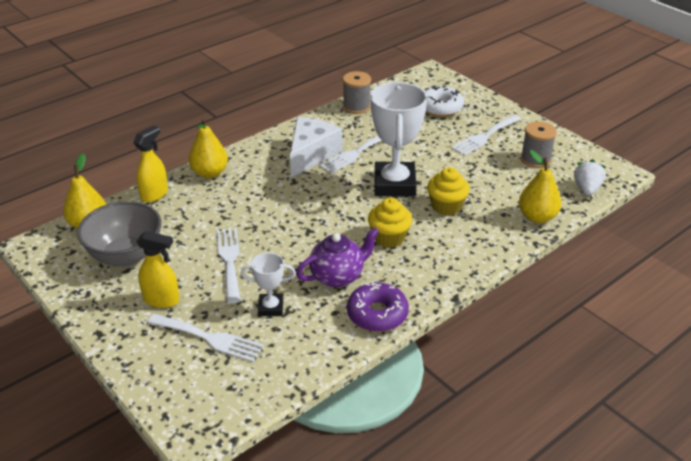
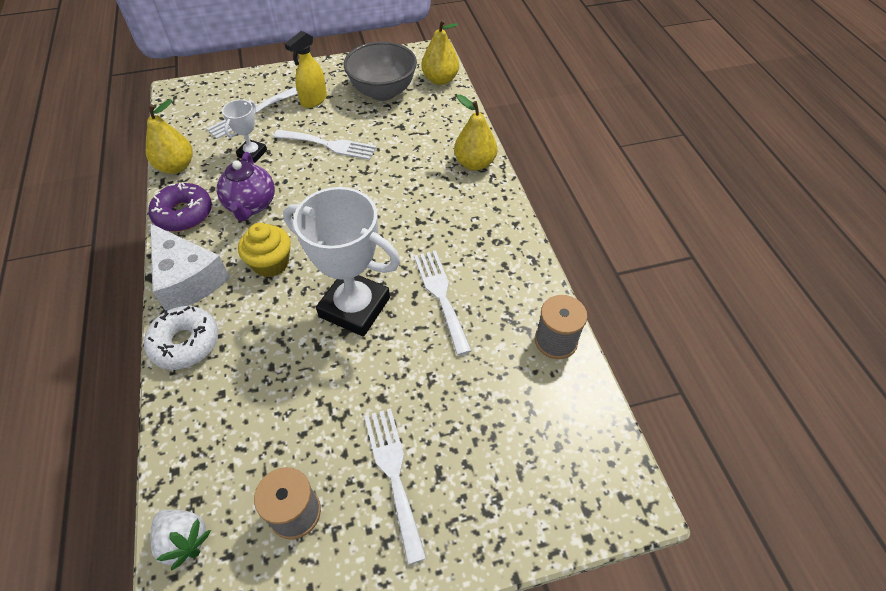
camera: 115 degrees right, 15 degrees up
(155, 194) = (460, 121): yellow spray bottle -> none
(311, 154) = (463, 253): white cheese -> white cheese (187, 279)
(440, 107) = (506, 453): white donut -> white donut (185, 343)
(446, 206) = (279, 339): yellow cupcake -> none
(537, 217) = (186, 429): yellow pear -> yellow pear (176, 166)

